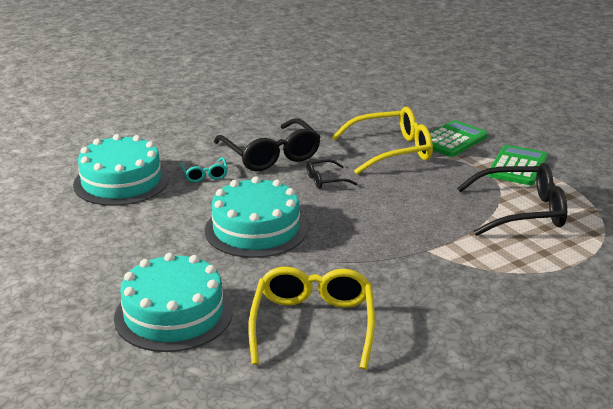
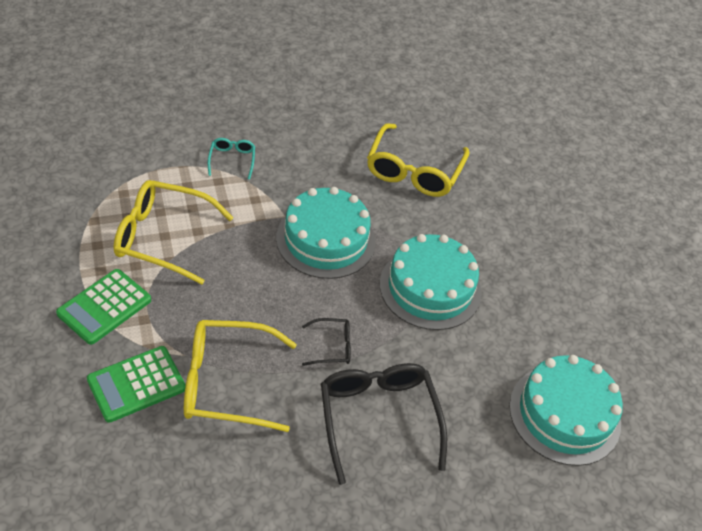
camera: 170 degrees left, 20 degrees up
(173, 314) = (517, 209): turquoise cake -> turquoise cake (326, 239)
(204, 174) = (466, 400): turquoise glasses -> turquoise glasses (232, 160)
(521, 211) = (163, 238): black glasses -> yellow glasses

